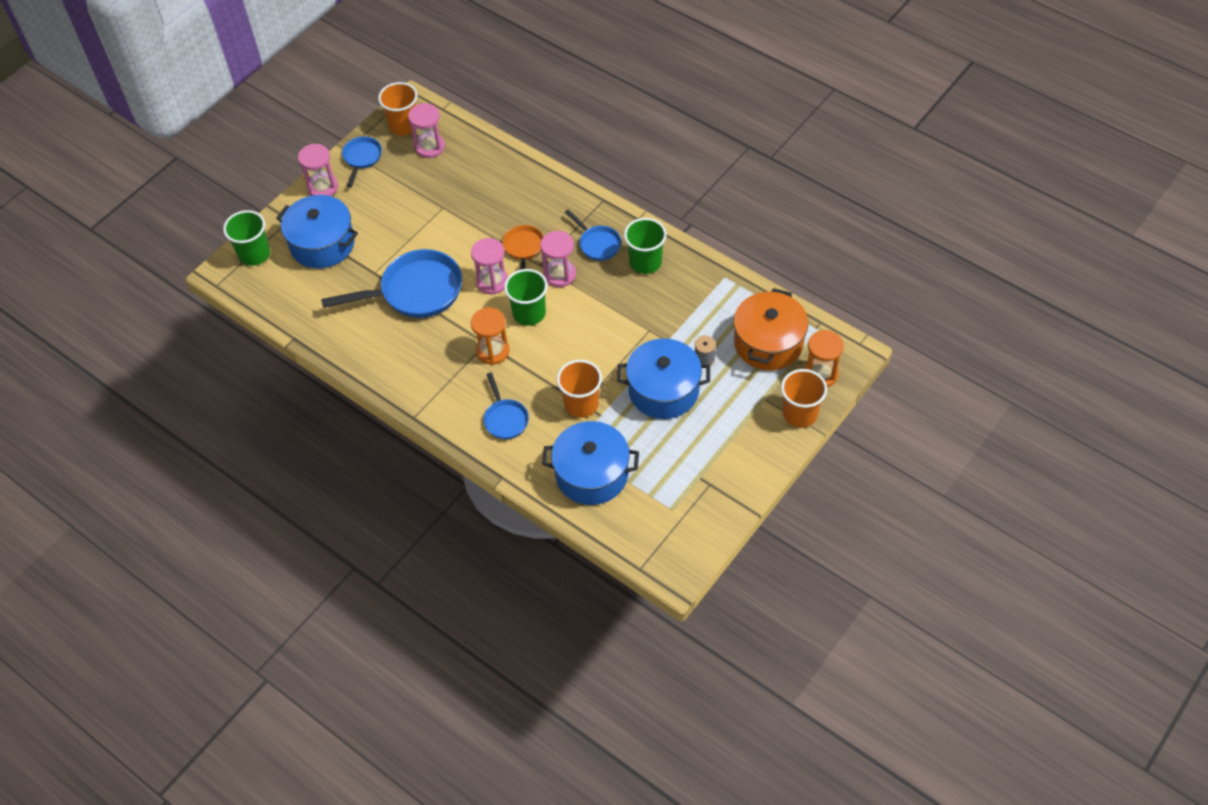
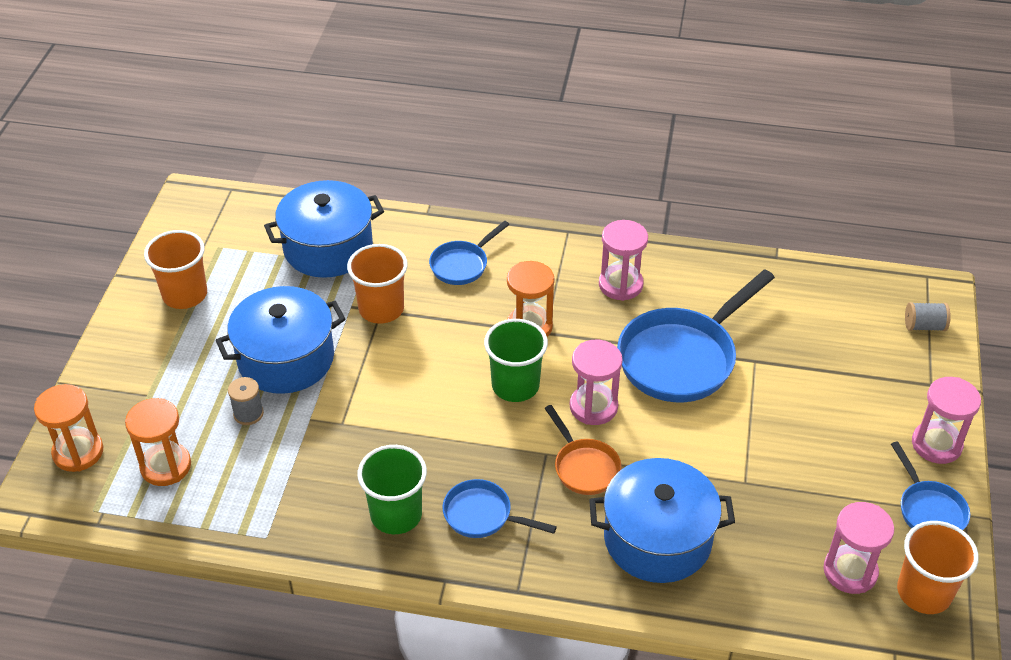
camera: 150 degrees right, 10 degrees down
(254, 254) = (924, 326): green cup -> grey spool
(322, 244) = (855, 370): blue pot -> blue pot (657, 539)
(505, 419) = (462, 265): blue pan -> blue pan turned 90 degrees counterclockwise
(559, 274) = (508, 450): pink hourglass -> pink hourglass (620, 285)
(768, 343) = (166, 466): orange pot -> orange hourglass
(800, 414) = (94, 393): orange cup -> orange cup (185, 295)

